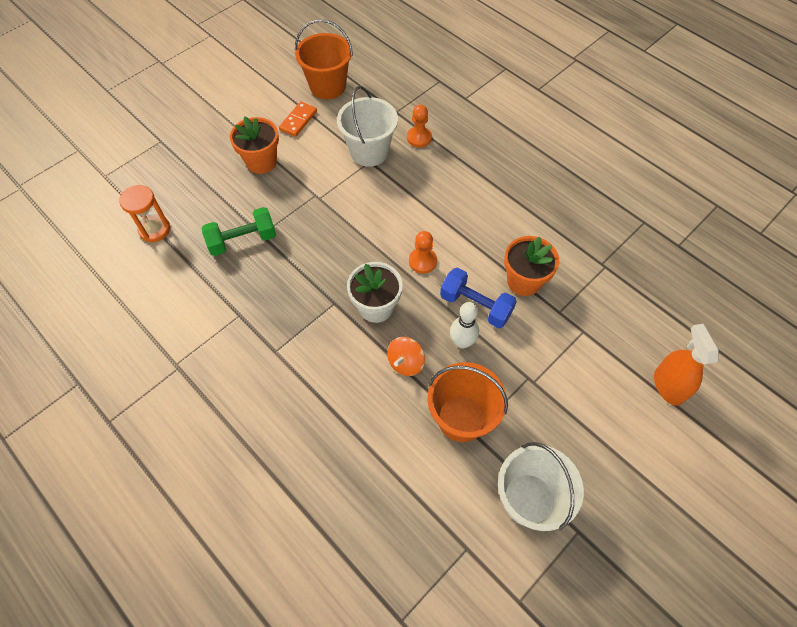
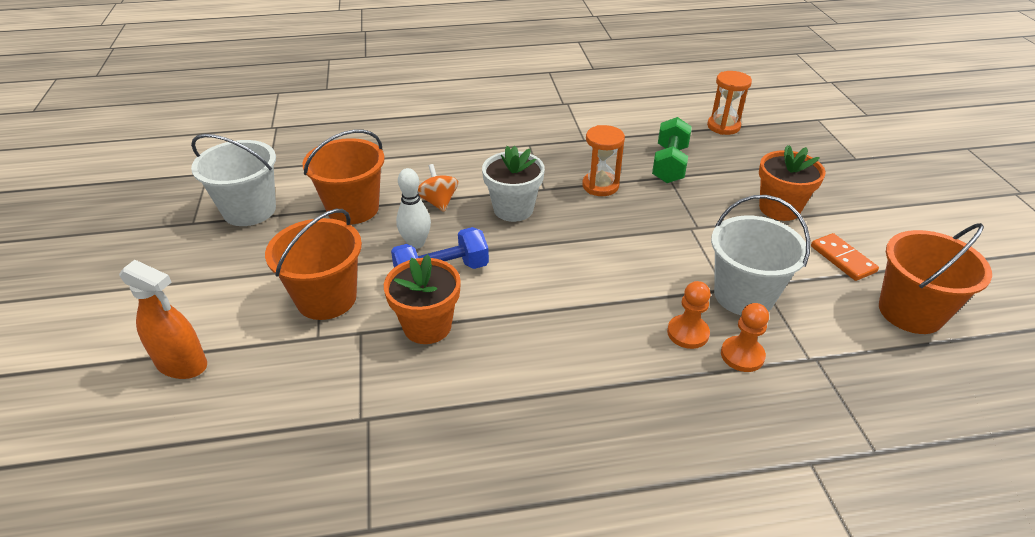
camera: 125 degrees right, 20 degrees down
(304, 269) = (600, 186): none -> orange hourglass
(422, 261) = (534, 262): orange pawn -> orange pawn (687, 333)
(554, 353) = (326, 298): none -> orange bucket

